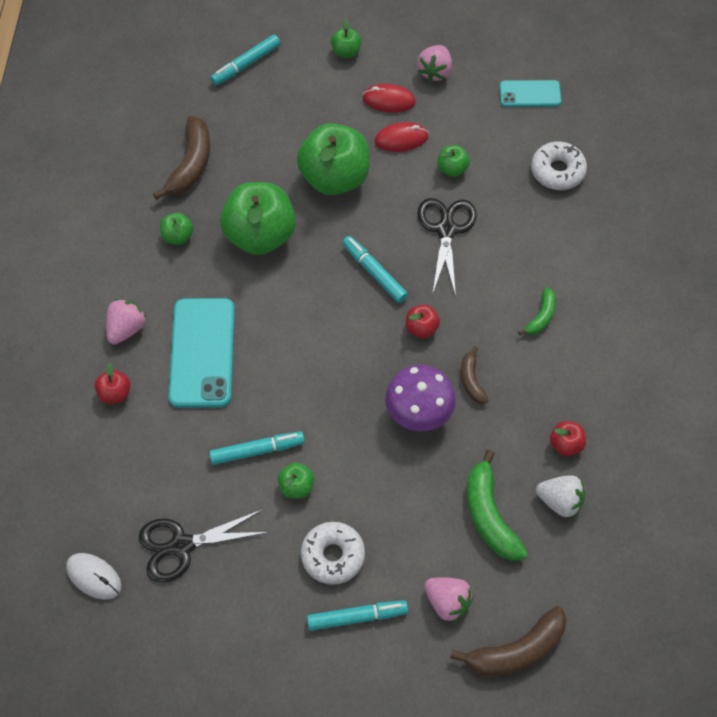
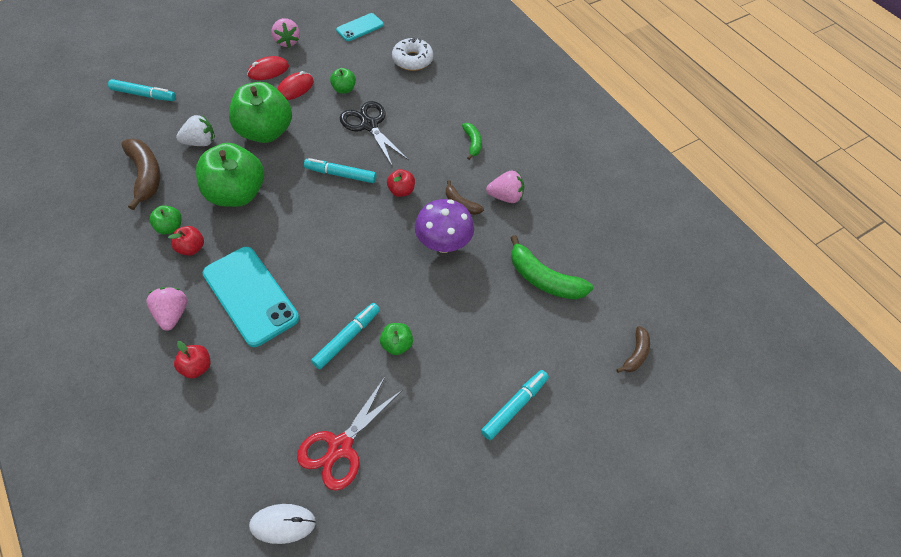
camera: 40 degrees left, 5 degrees down
(181, 546) = (340, 447): black scissors -> red scissors
(246, 64) = (144, 95): turquoise marker -> turquoise marker turned 90 degrees counterclockwise
(333, 556) = (462, 375): white donut -> none
(346, 51) = (215, 56): green apple -> none
(447, 602) = (565, 353): pink strawberry -> pink strawberry (505, 196)
(516, 651) = (635, 354): brown banana -> brown banana, size x0.56
(560, 501) = (578, 243): white strawberry -> white strawberry (200, 142)
(566, 444) = (552, 207): red apple -> red apple (191, 248)

